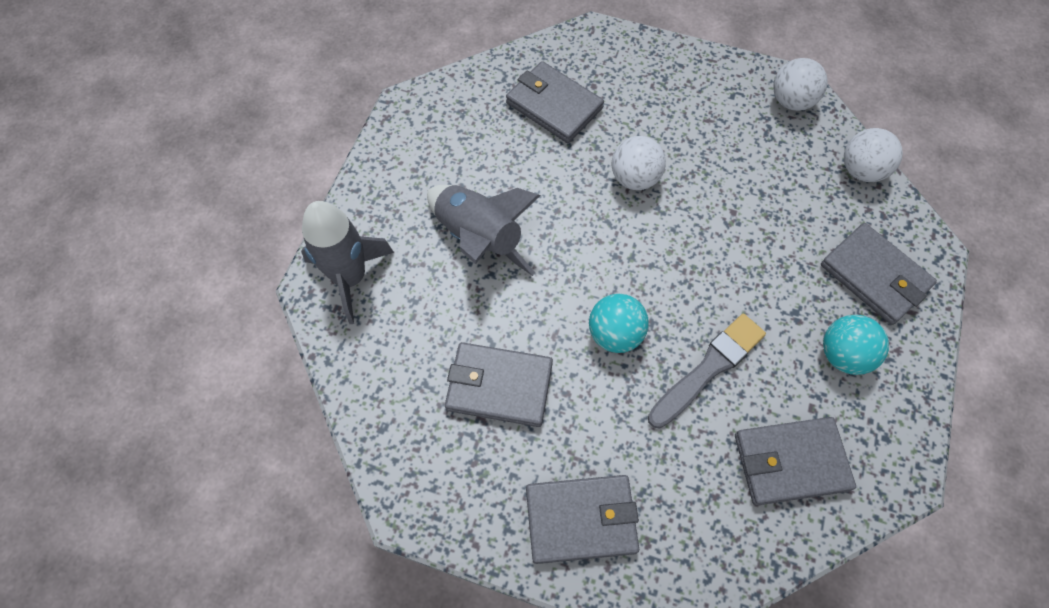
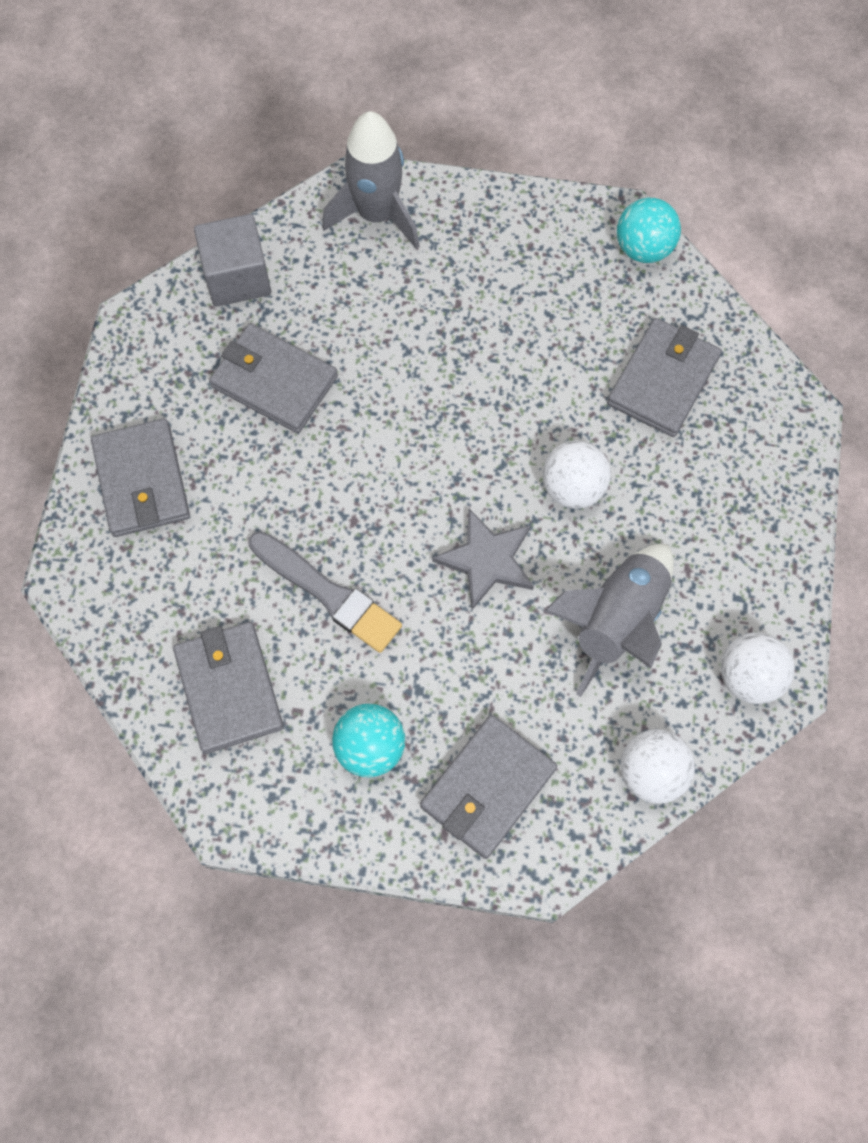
camera: 80 degrees right, 5 degrees up
(382, 405) = (237, 277): none -> grey cube
(479, 238) = (451, 330): grey rocket -> grey rocket (616, 621)
(499, 386) = (274, 381): grey wallet -> grey wallet turned 60 degrees counterclockwise
(615, 334) = (354, 489): turquoise ball -> turquoise ball (643, 248)
(689, 246) = (487, 560): none -> grey star

